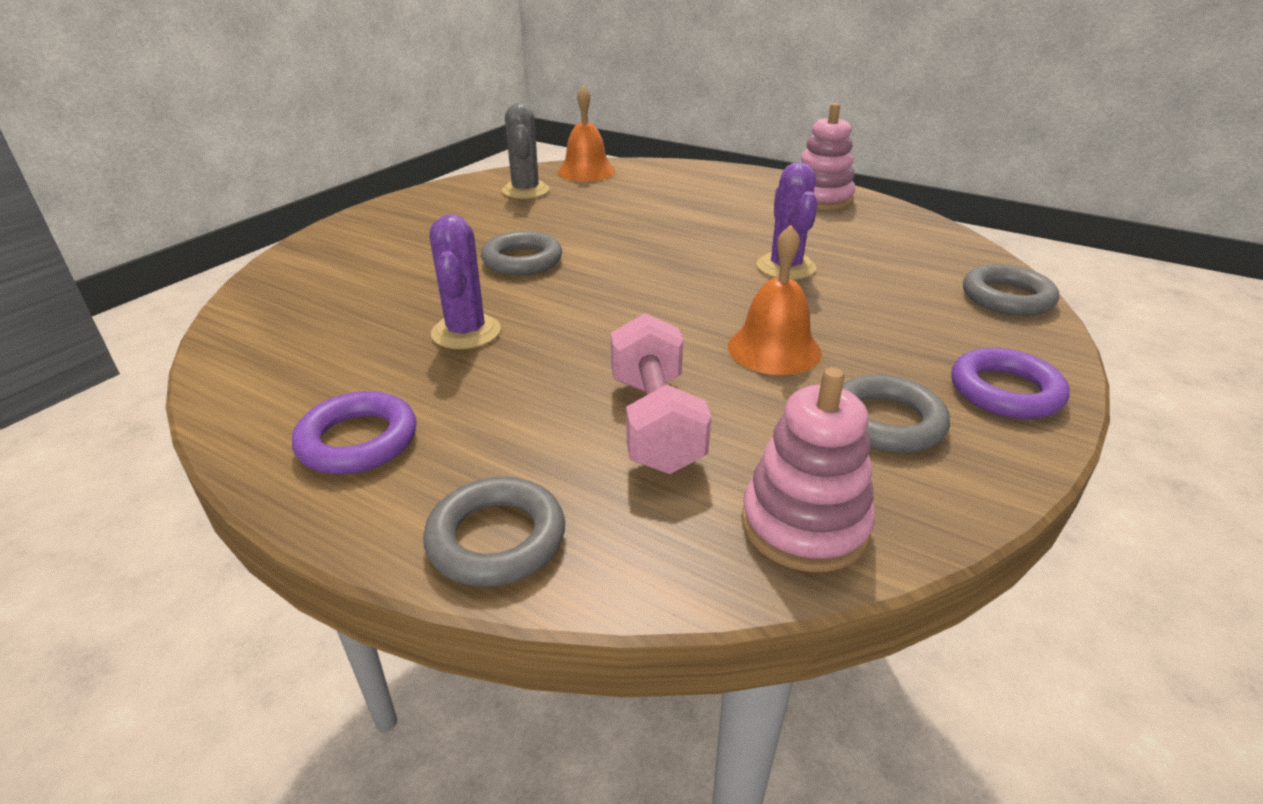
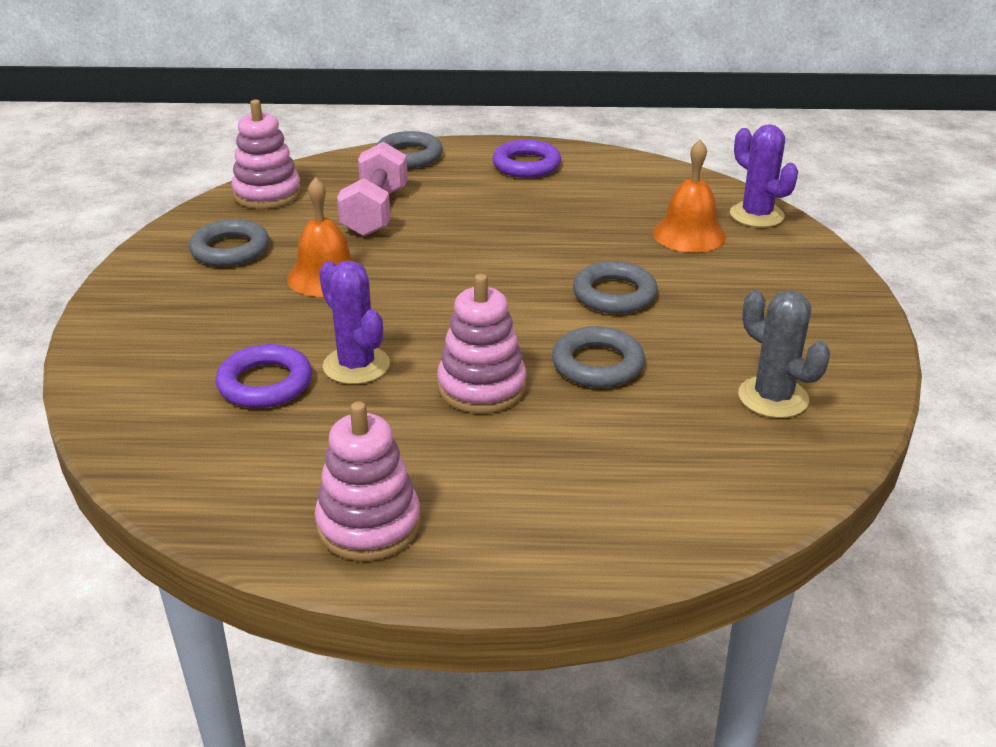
camera: 150 degrees right, 0 degrees up
(466, 332) = (560, 226): purple cactus -> purple cactus (756, 215)
(586, 171) = (766, 475): orange bell -> orange bell (689, 234)
(655, 423) = (375, 212): pink dumbbell -> pink dumbbell turned 45 degrees clockwise
(699, 234) = (481, 387): none -> pink stacking toy
(1005, 391) = (143, 292): purple ring -> purple ring (265, 383)
(1007, 298) = (116, 392): grey ring -> grey ring (597, 364)

